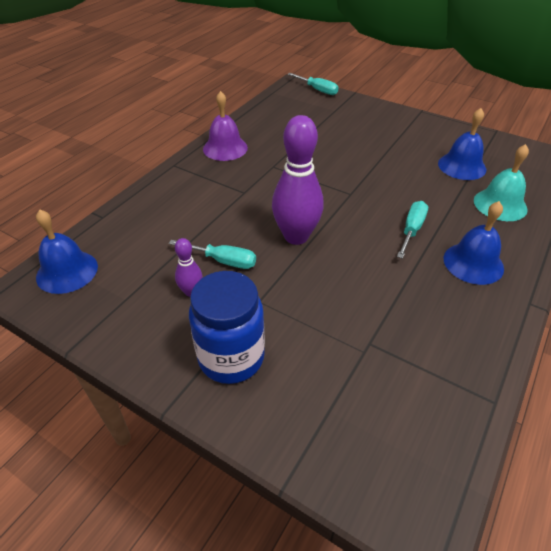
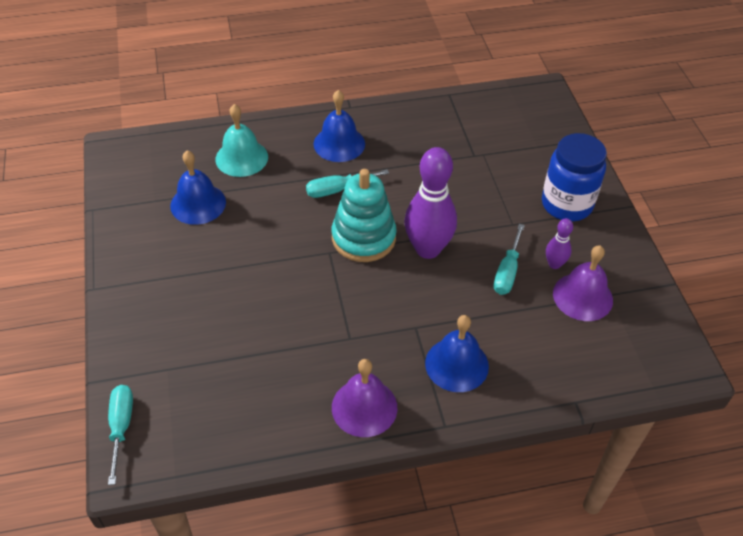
camera: 135 degrees left, 5 degrees up
(67, 271) = (643, 356): blue bell -> blue bell (456, 364)
(146, 282) = (582, 296): none -> purple bell
(223, 261) = (507, 271): turquoise screwdriver -> turquoise screwdriver turned 135 degrees counterclockwise
(345, 214) = (363, 238): none -> turquoise stacking toy

